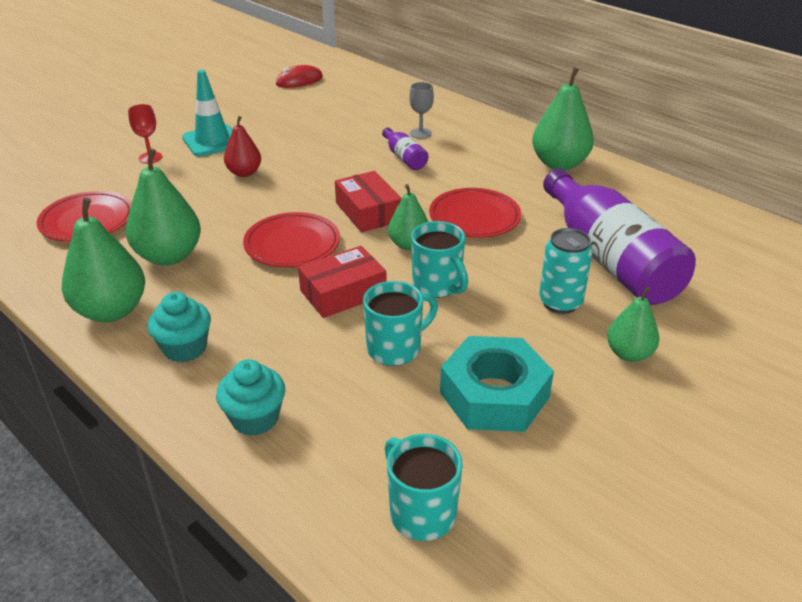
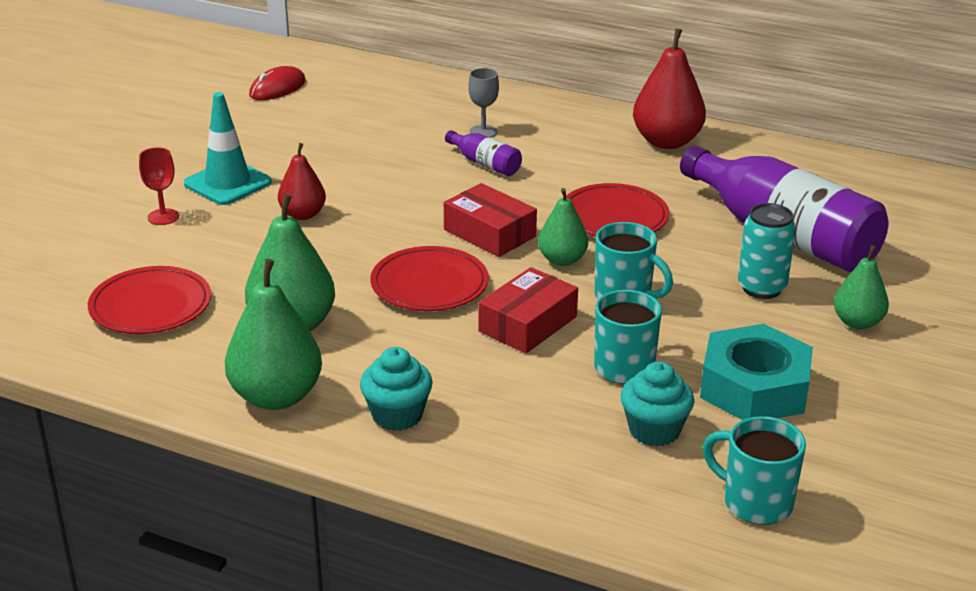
camera: 20 degrees left, 5 degrees down
(255, 418) = (530, 463): turquoise cupcake -> turquoise cupcake (654, 430)
(559, 164) = (667, 142): green pear -> red pear

